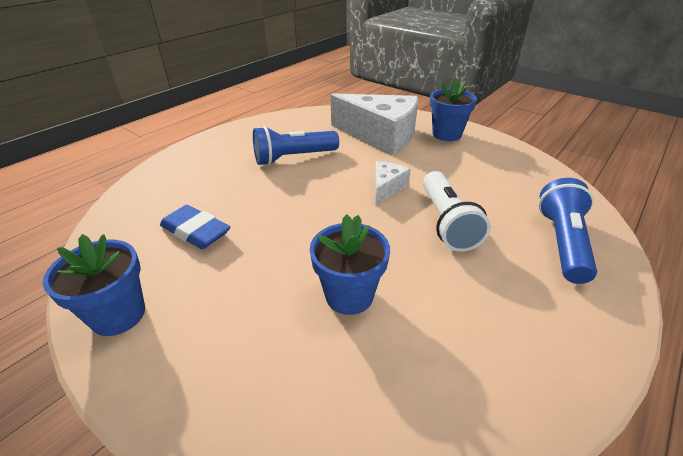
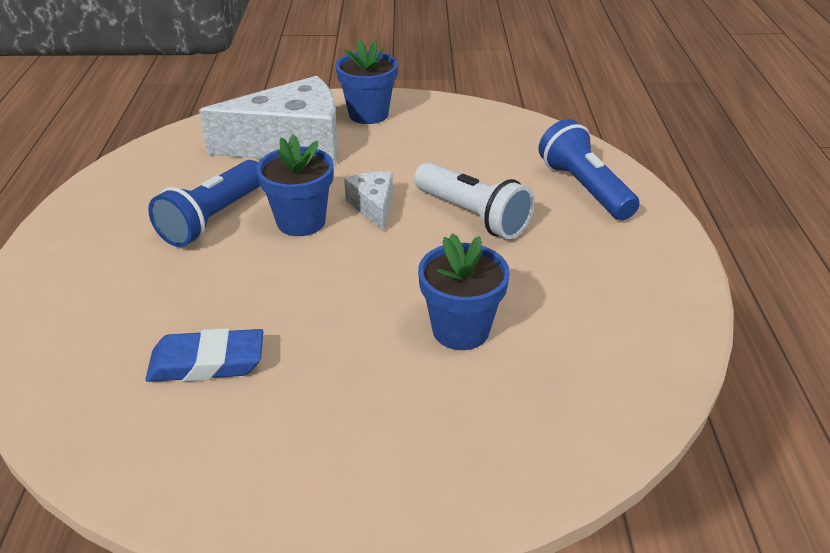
camera: 40 degrees left, 0 degrees up
(118, 315) = (243, 489): blue flower pot -> blue flower pot (301, 222)

